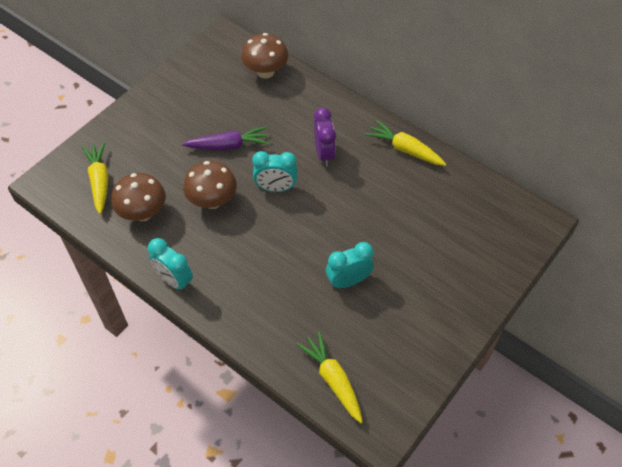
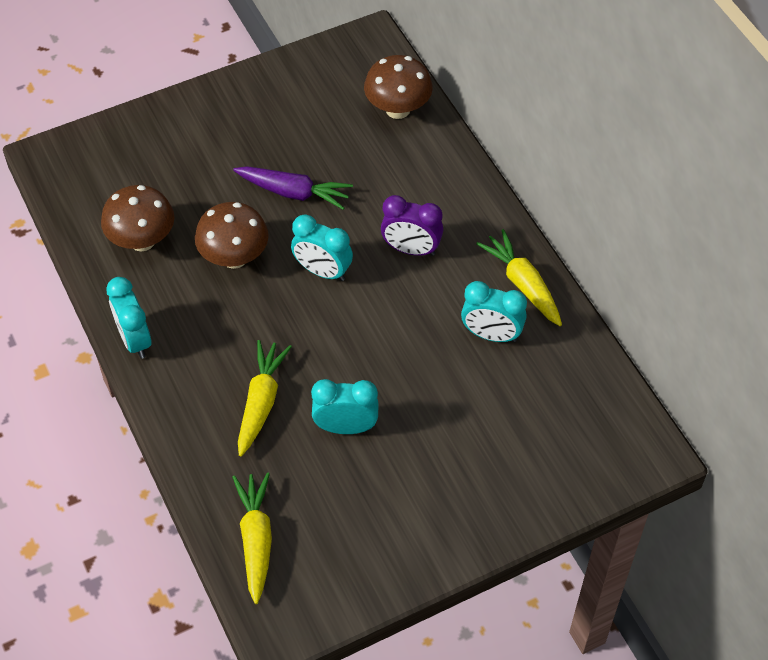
camera: 25 degrees right, 0 degrees up
(99, 181) = (112, 180): yellow carrot -> yellow carrot (261, 402)
(324, 154) = (411, 249): purple clock -> purple clock turned 90 degrees clockwise
(404, 187) = (491, 335): none -> turquoise clock

